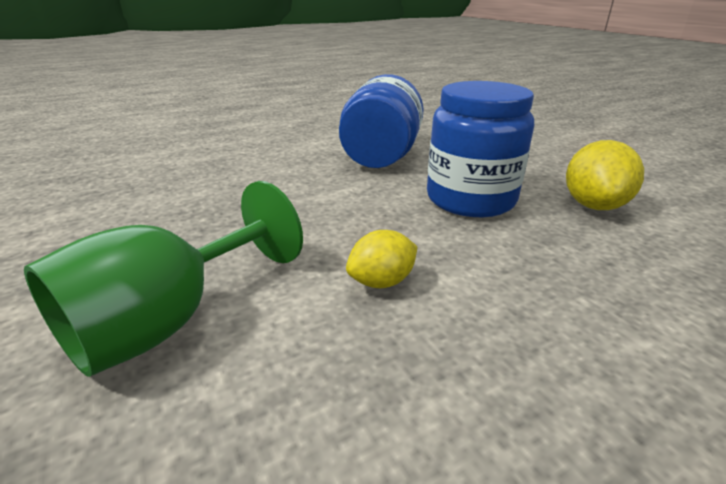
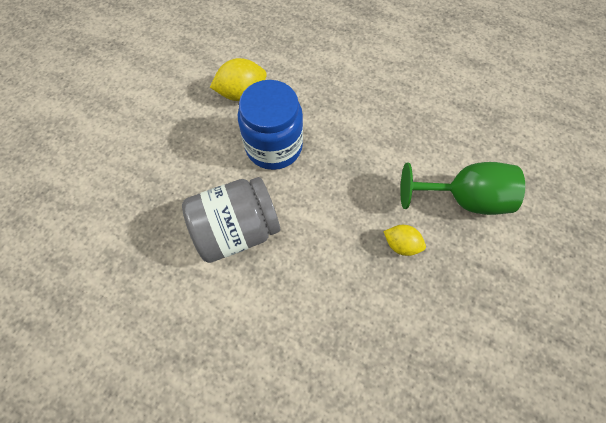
camera: 125 degrees left, 35 degrees up
(381, 156) = (237, 230): blue jar -> grey jar
(382, 282) = (380, 146): yellow lemon -> yellow lemon (401, 244)

